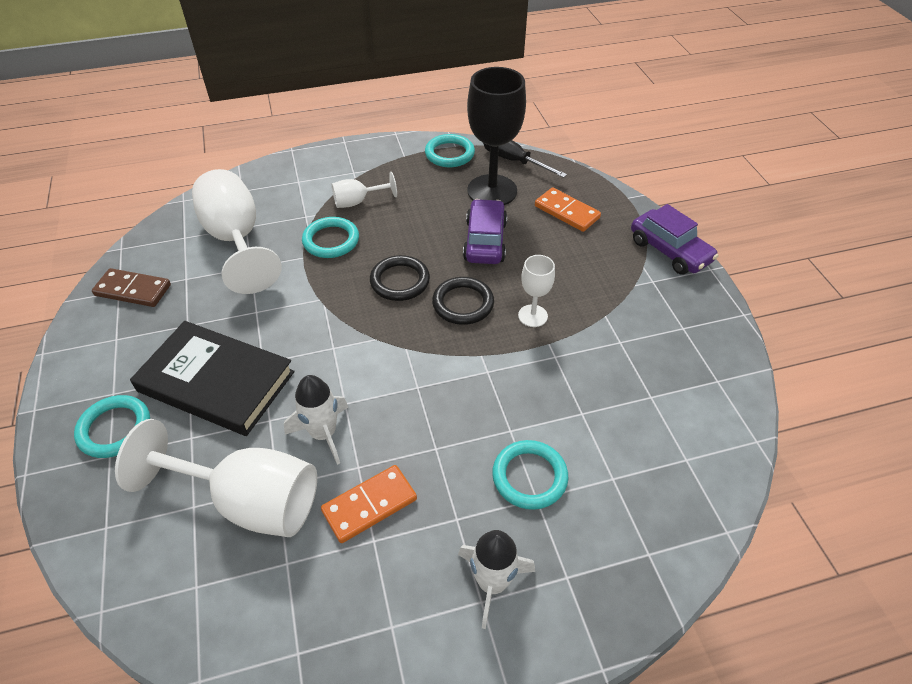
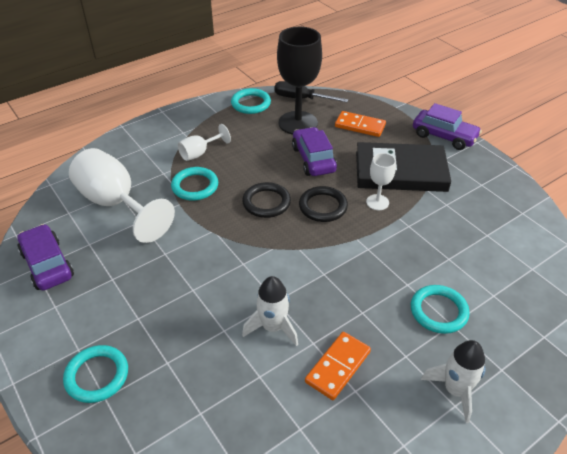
camera: 20 degrees left, 5 degrees down
(133, 290) = (47, 264): brown domino -> purple car
(216, 381) = (163, 314): black book -> black book (400, 171)
(248, 501) = (243, 394): white goblet -> none

